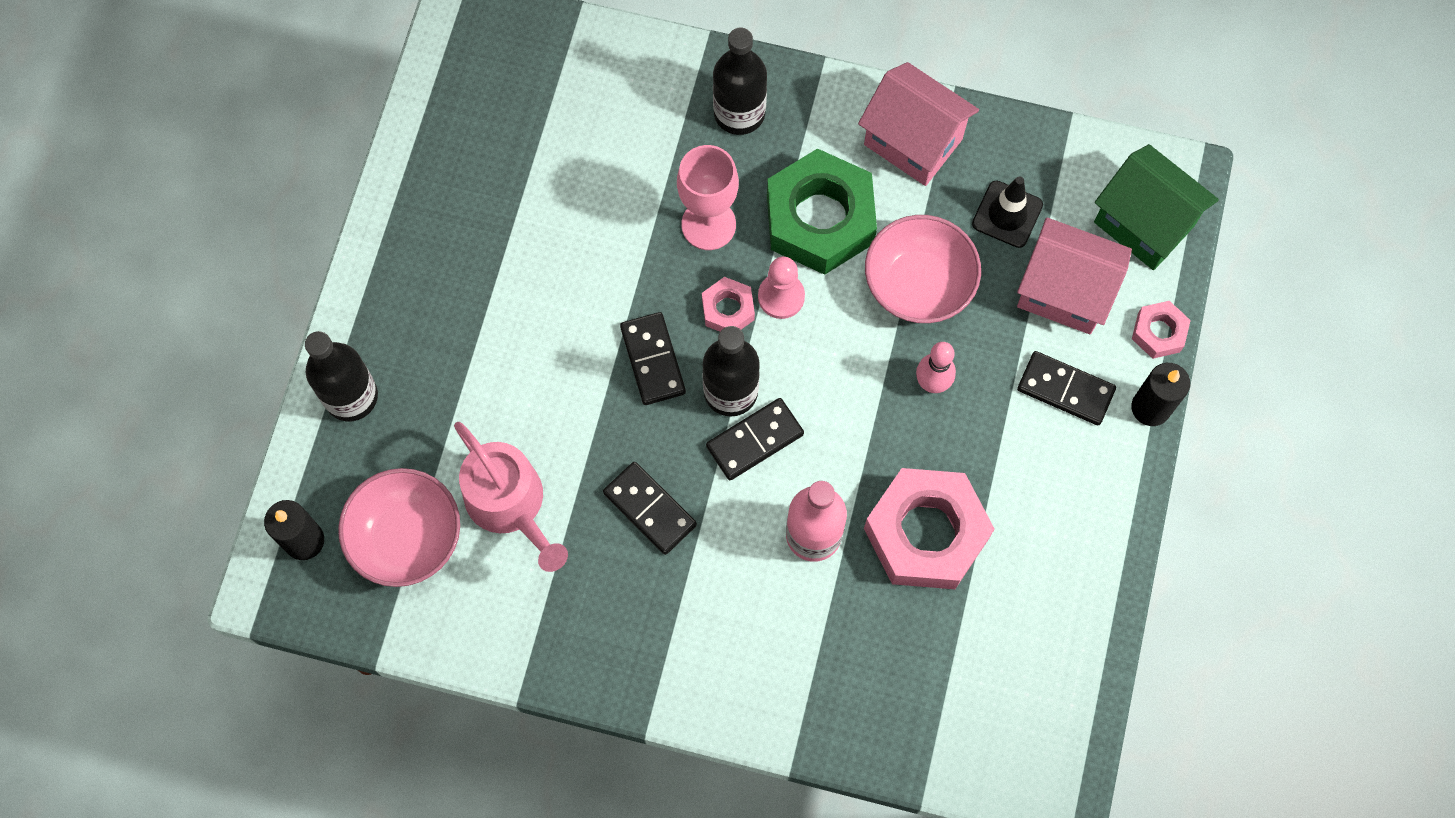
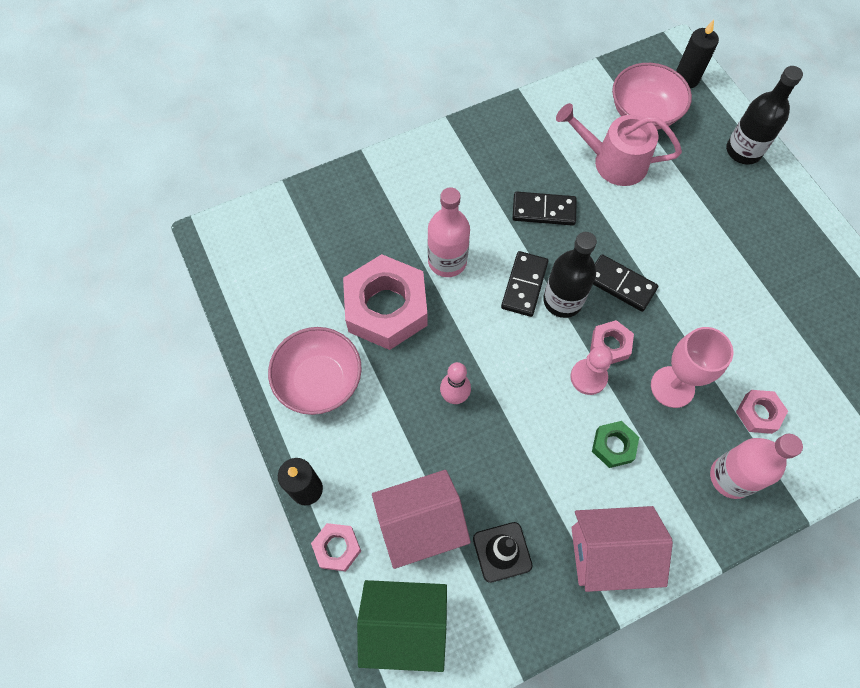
camera: 140 degrees right, 5 degrees down
(654, 140) = (758, 413): none -> pink nut
(739, 113) = (731, 477): black bottle -> pink bottle
(820, 219) = (613, 446): green nut -> green nut, size x0.47
(918, 284) = (516, 453): pink bowl -> pink bowl (319, 381)
(1065, 390) = (370, 457): black domino -> none

